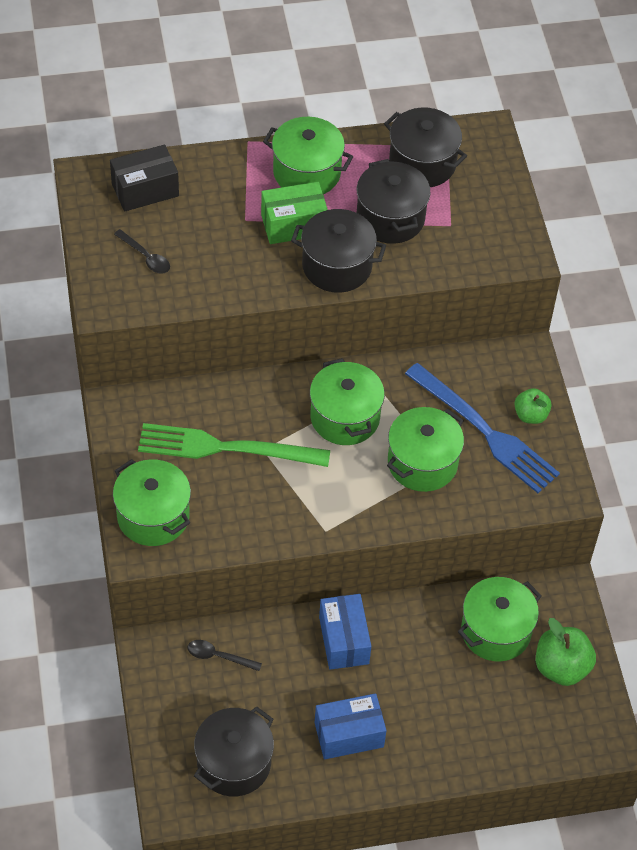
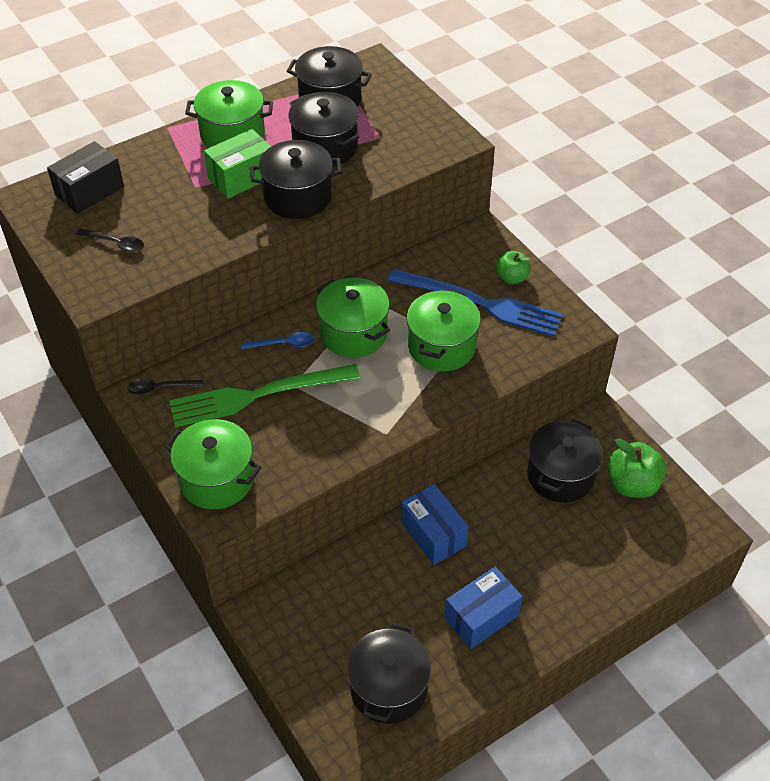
camera: 20 degrees left, 5 degrees down
(218, 656) = (325, 593): black spoon -> black spoon (160, 388)
(273, 404) = (283, 344): none -> blue spoon
(495, 631) = (560, 475): green pot -> black pot

